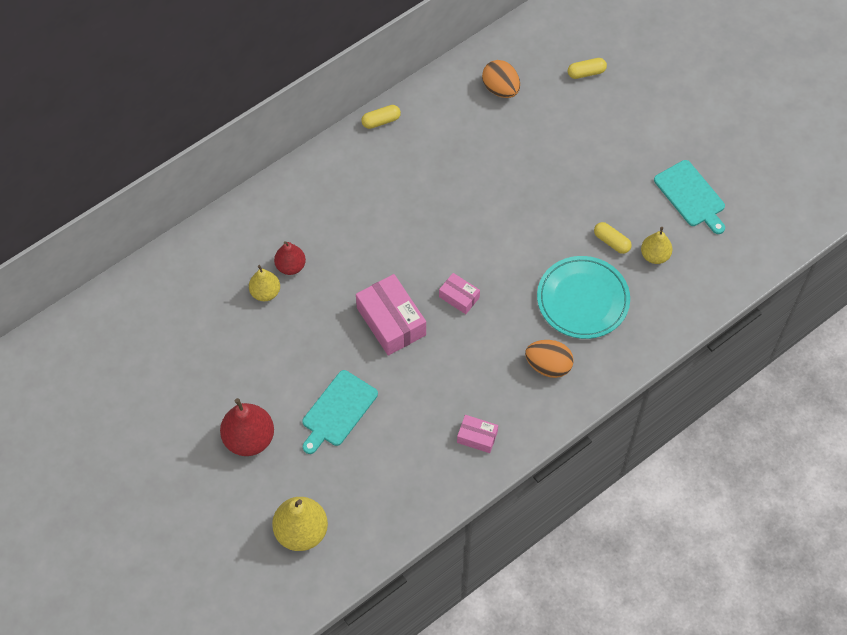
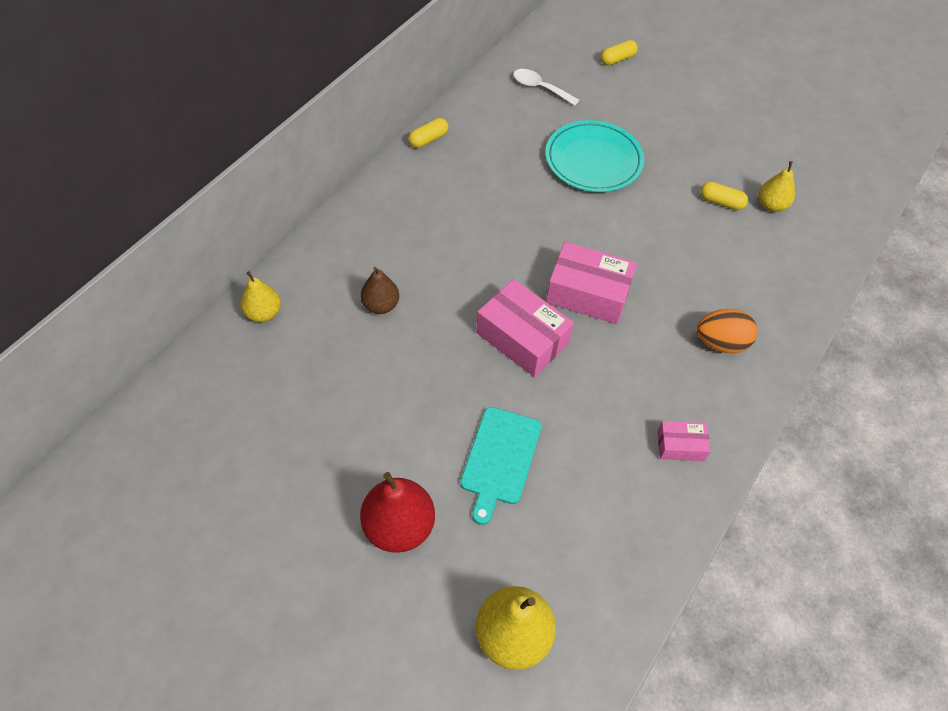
camera: 20 degrees left, 5 degrees down
(265, 292) = (360, 341): yellow pear -> yellow pear (264, 313)
(290, 266) = (381, 305): red pear -> brown pear
(459, 297) = (588, 293): pink box -> pink box, size x1.86
(500, 89) = (540, 88): orange egg -> white spoon
(582, 300) = (721, 265): turquoise plate -> turquoise plate (593, 160)
(691, 196) = (775, 144): turquoise cutting board -> none

